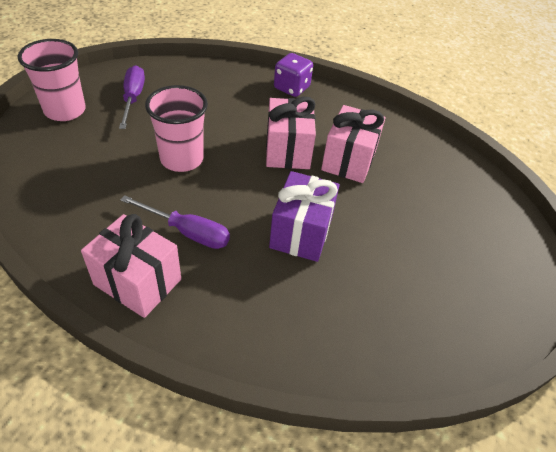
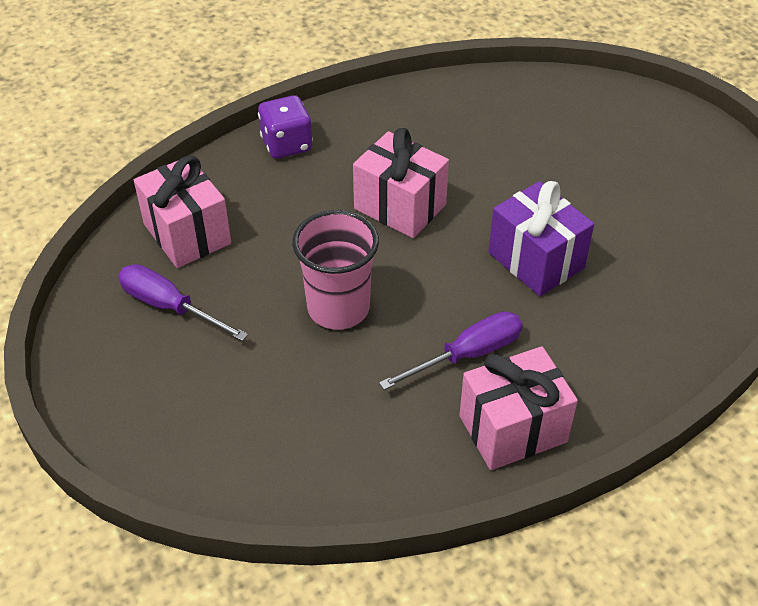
camera: 50 degrees left, 0 degrees up
(65, 110) = (133, 391): pink cup -> none
(349, 160) = (457, 165): pink gift -> pink gift (187, 234)

